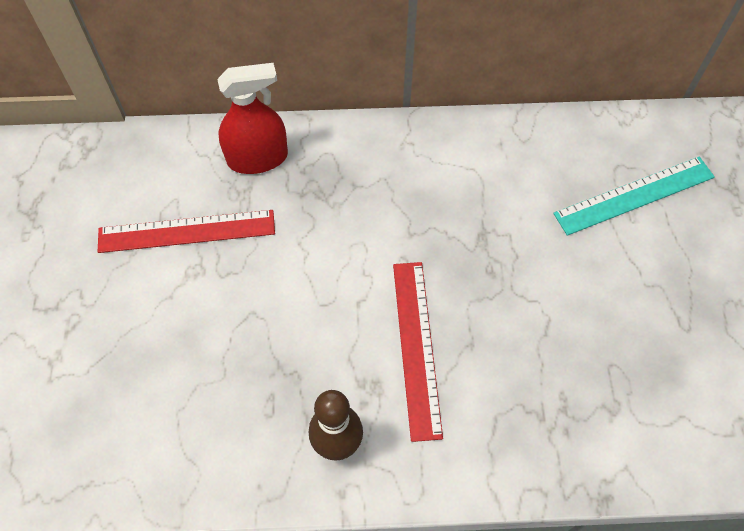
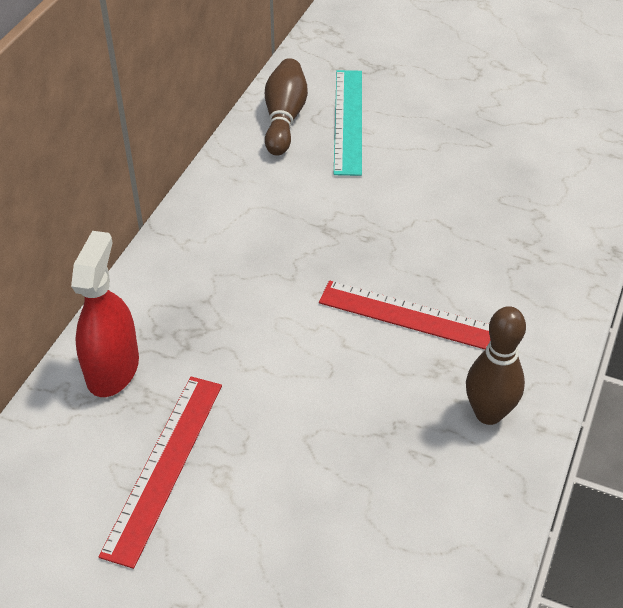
camera: 65 degrees left, 15 degrees down
(601, 145) = (284, 118): none -> brown bowling pin

